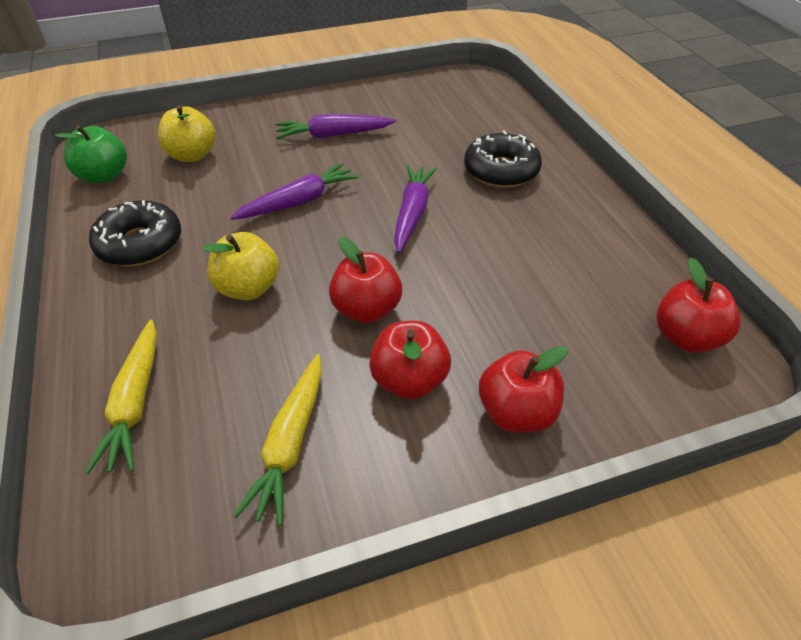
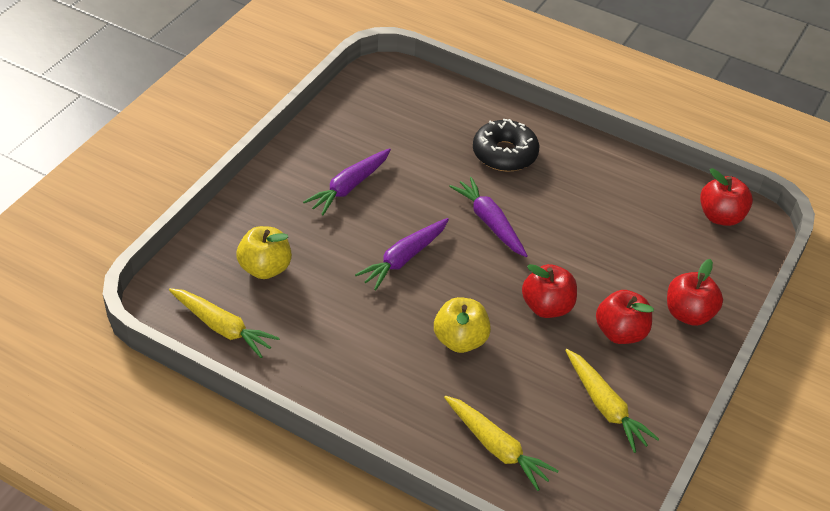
camera: 45 degrees left, 0 degrees up
(104, 176) = (222, 327): green apple -> yellow carrot
(140, 244) = (341, 359): black donut -> none
(299, 202) = (403, 259): purple carrot -> purple carrot turned 150 degrees counterclockwise

